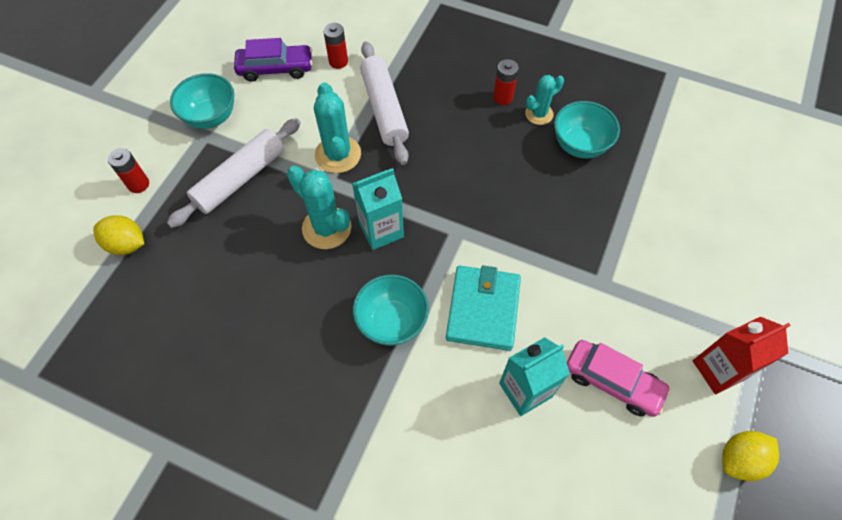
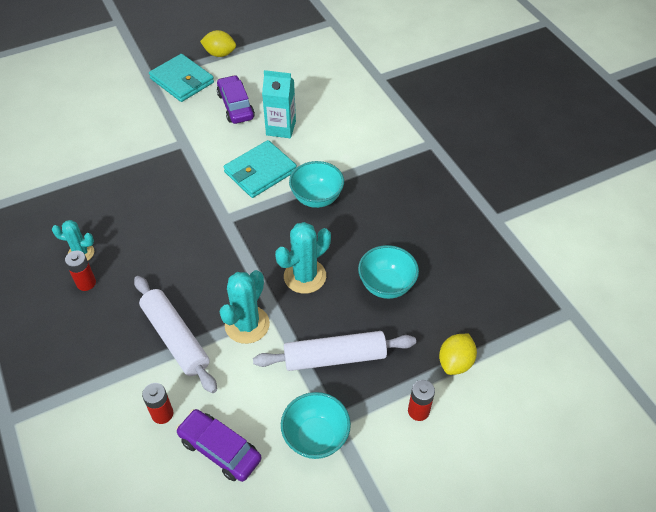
camera: 140 degrees left, 10 degrees down
(126, 244) = (455, 362): yellow lemon -> yellow lemon turned 60 degrees clockwise
(326, 228) = (305, 276): turquoise cactus -> turquoise cactus turned 60 degrees clockwise
(381, 230) = (271, 251): turquoise carton -> none
(384, 109) = (176, 338): white rolling pin -> white rolling pin turned 60 degrees counterclockwise
(580, 145) = (87, 215): turquoise bowl -> turquoise bowl (386, 285)
(612, 382) = (236, 106): pink car -> purple car
(718, 369) = (182, 80): red carton -> turquoise wallet

